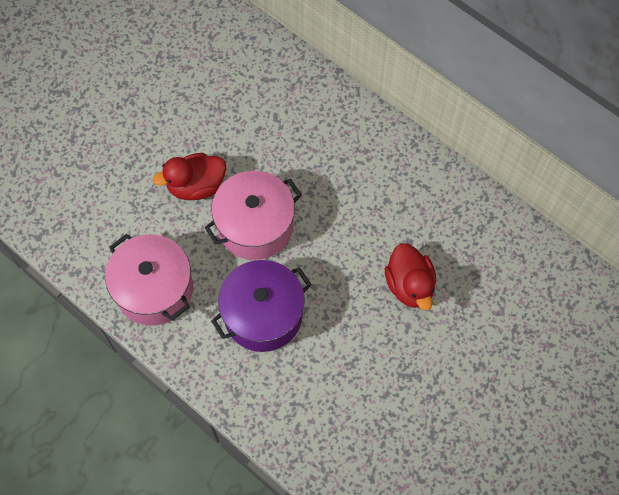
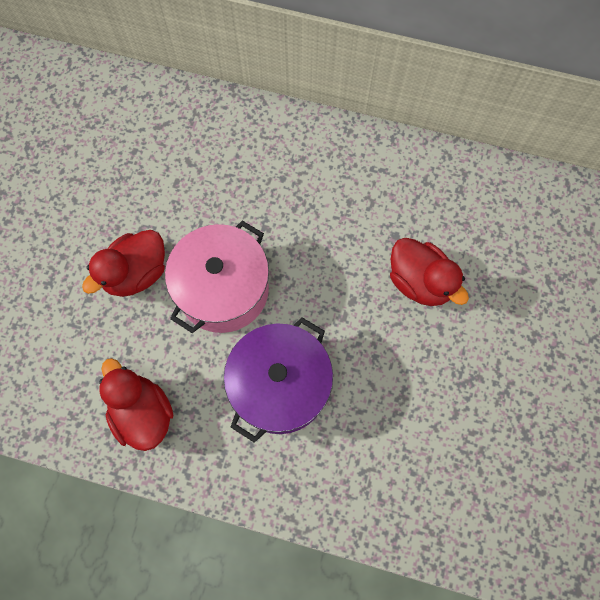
camera: 25 degrees left, 5 degrees up
(154, 289) = (143, 413): pink pot -> red duck

